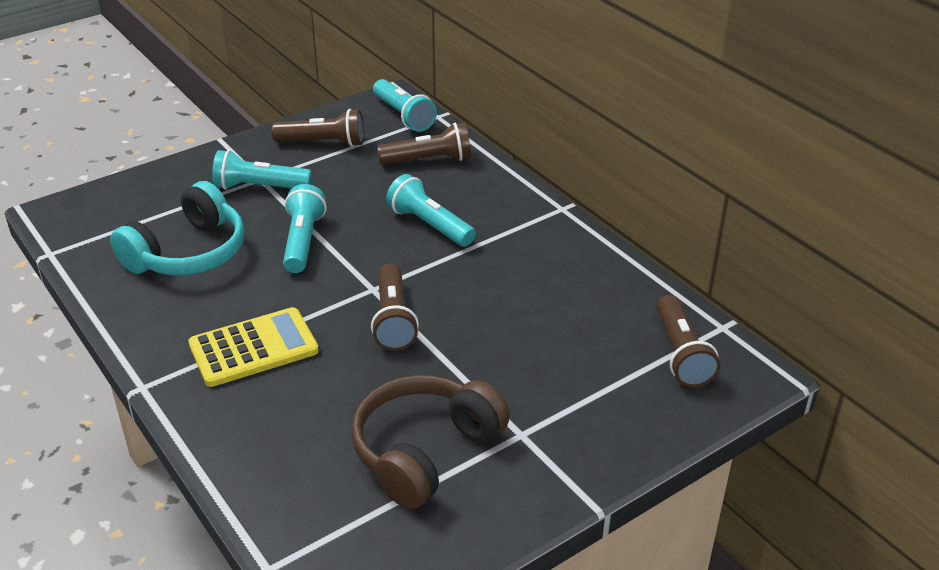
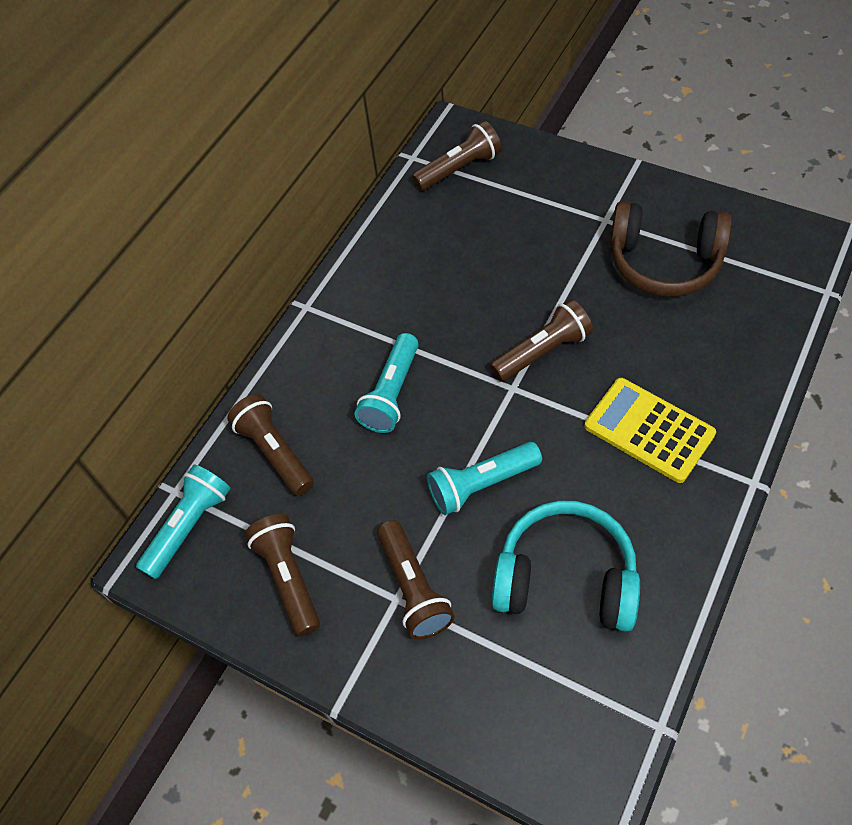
camera: 110 degrees left, 20 degrees up
(259, 187) = (413, 588): turquoise flashlight -> brown flashlight

